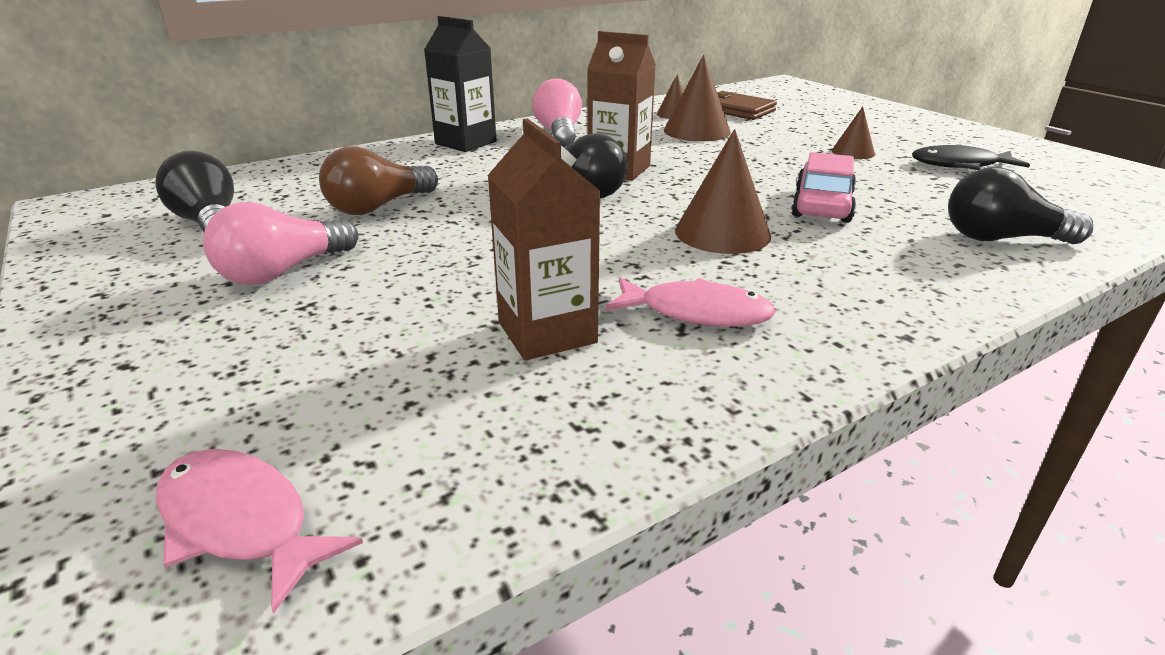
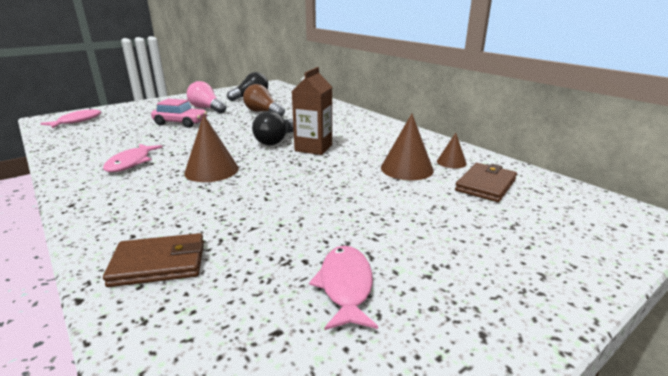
camera: 85 degrees right, 5 degrees down
(465, 143) = (353, 117): black carton -> none
(547, 332) = (136, 141): brown carton -> none
(559, 133) = (380, 133): pink light bulb -> none
(822, 205) = (245, 201): pink car -> pink car (180, 123)
(853, 152) = (373, 228): brown cone -> none
(960, 165) = (345, 286): black fish -> pink fish
(1001, 239) = (159, 263): black light bulb -> brown wallet

